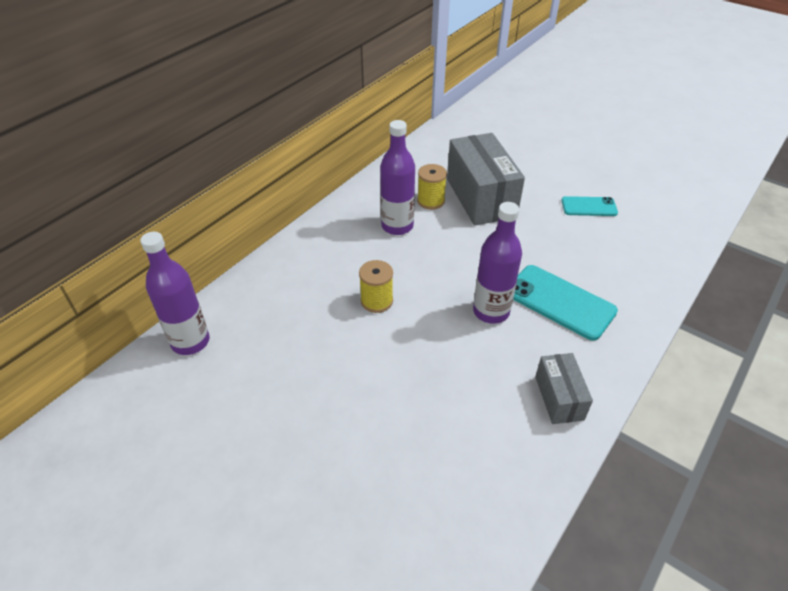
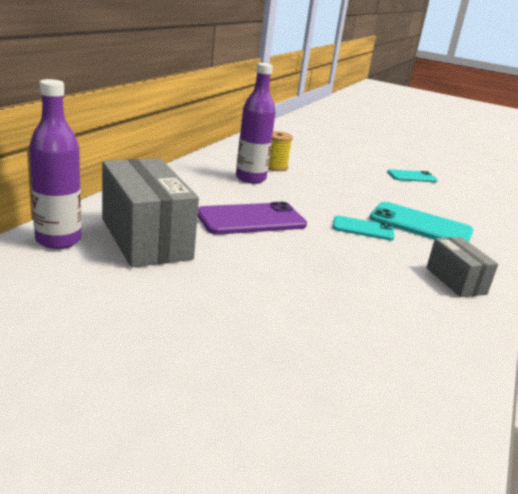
camera: 15 degrees left, 20 degrees down
(376, 301) = (251, 219): yellow spool -> purple phone
(481, 197) = (318, 167): grey box -> grey box (146, 238)
(491, 311) = (363, 229): purple bottle -> turquoise phone

